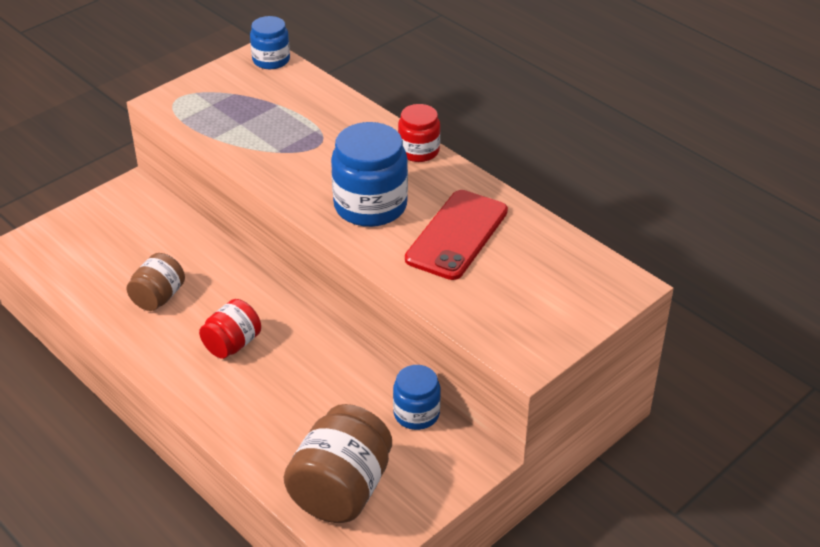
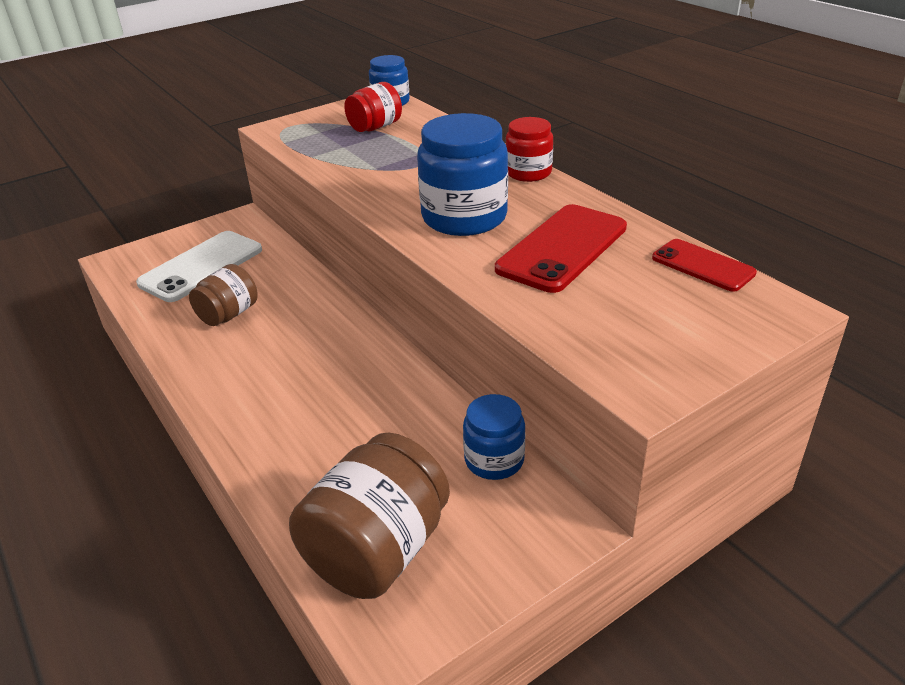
camera: 10 degrees right, 5 degrees down
(113, 246) = (201, 266): none -> white phone
(232, 344) = (292, 365): red jar -> red jar (375, 127)
(568, 246) = (703, 265): none -> red phone

